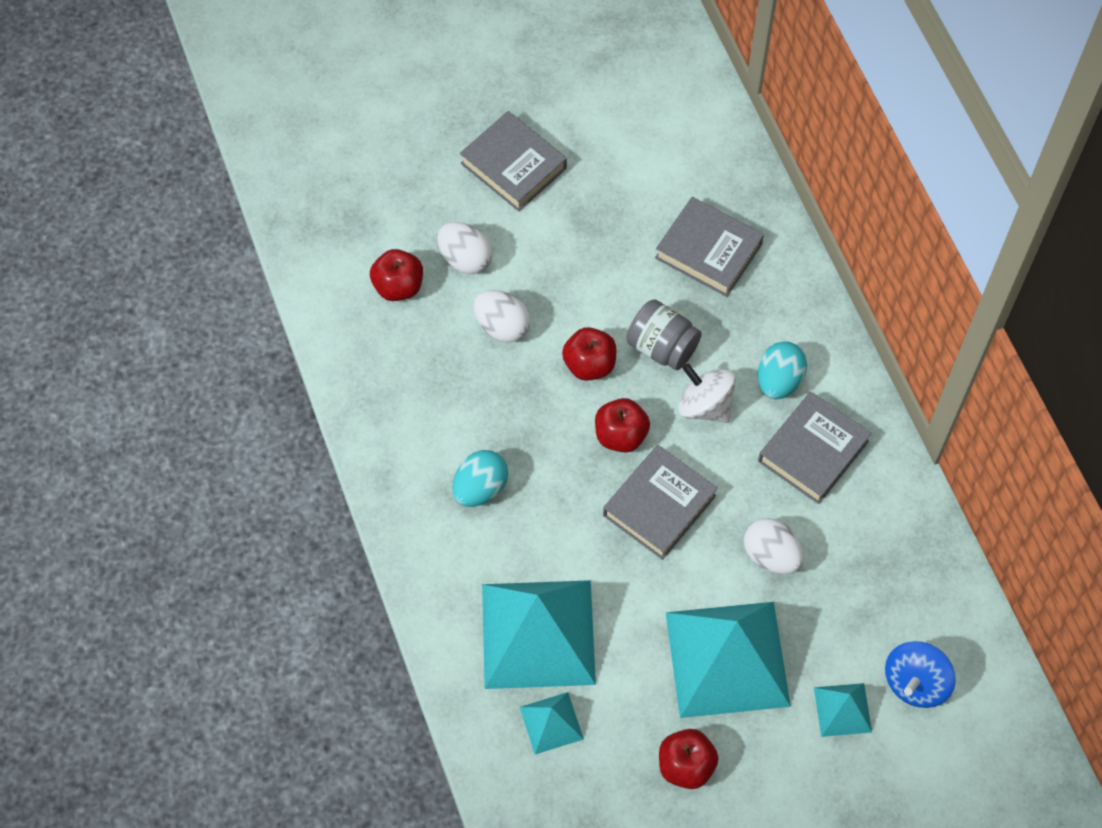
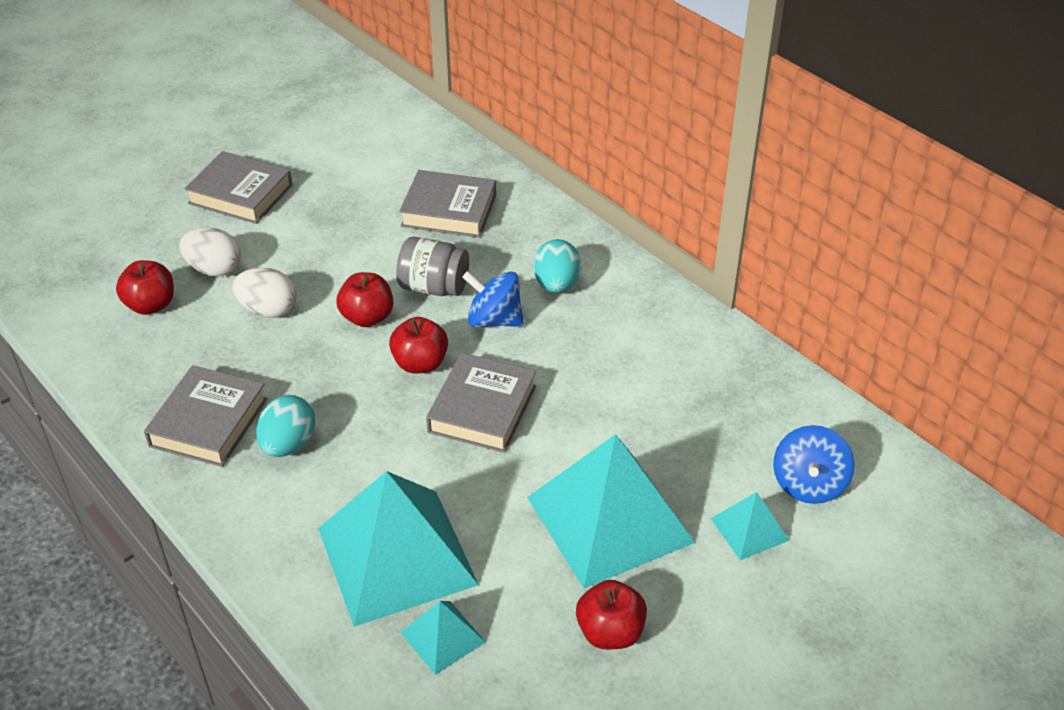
camera: 20 degrees left, 20 degrees down
(705, 405) = (494, 320): white spinning top -> blue spinning top
(771, 555) = (613, 419): white egg -> none
(813, 451) = (614, 328): grey book -> grey book (209, 422)

